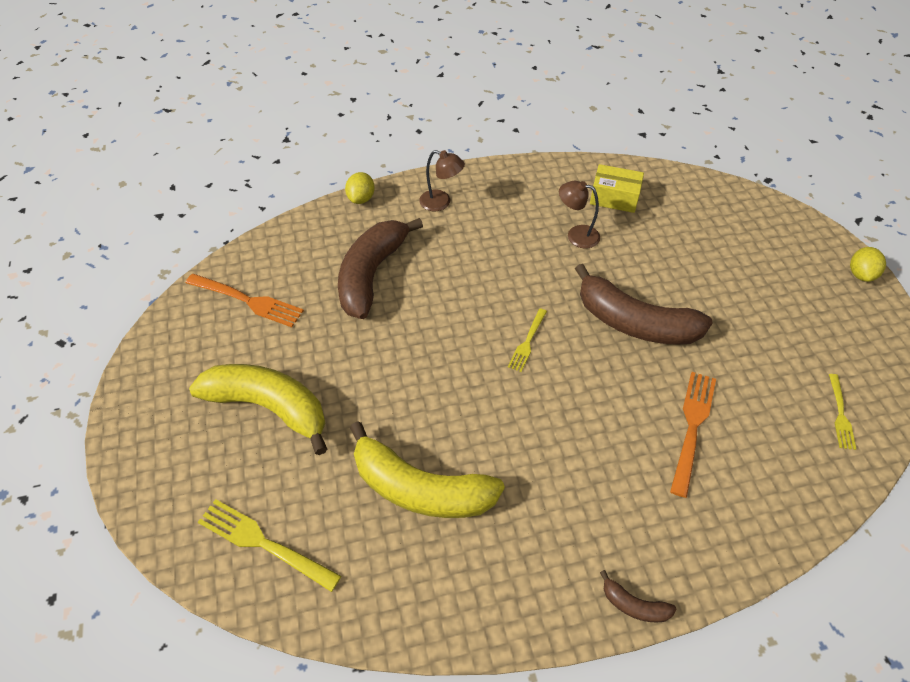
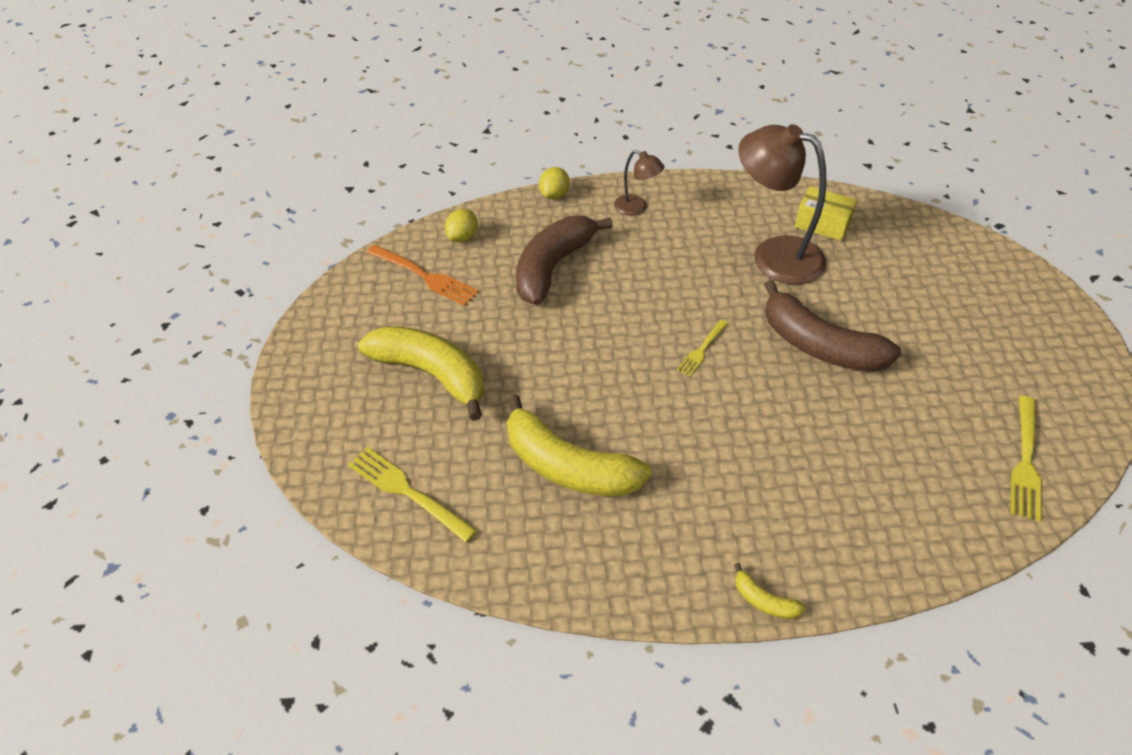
camera: 10 degrees right, 5 degrees down
(576, 235) = (774, 255): brown lamp -> brown lamp, size x2.04
(634, 605) = (764, 601): brown banana -> yellow banana
(692, 426) = (860, 451): orange fork -> none
(840, 414) = (1025, 462): yellow fork -> yellow fork, size x1.66
(860, 274) = (1082, 330): yellow lemon -> yellow lemon (462, 237)

